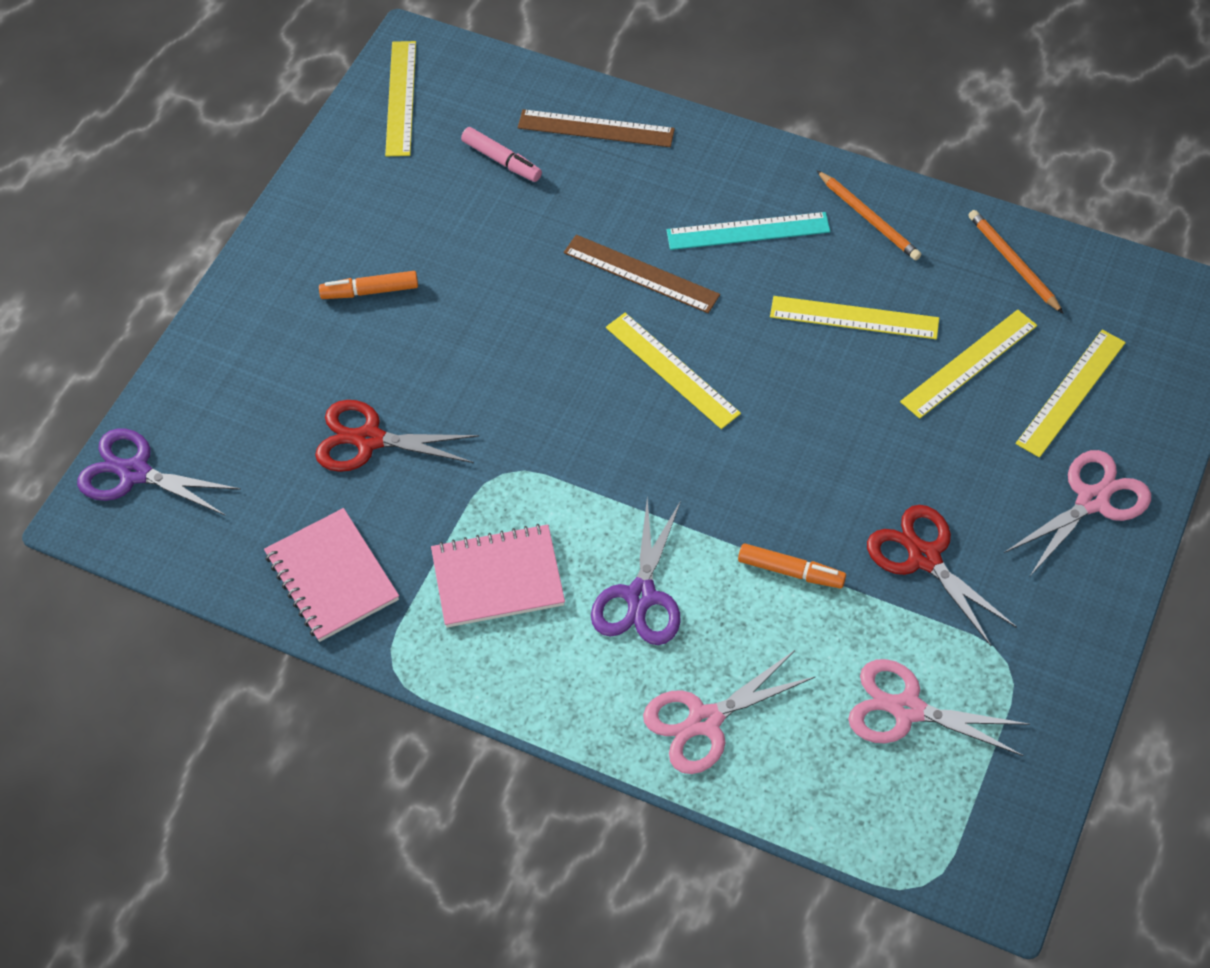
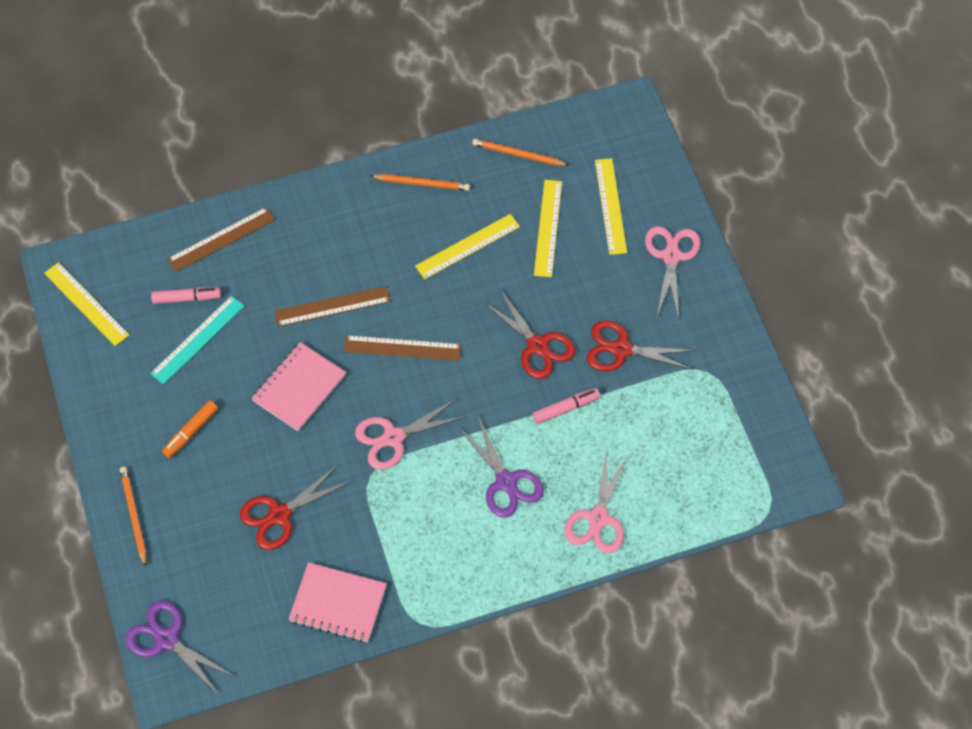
camera: 45 degrees left, 5 degrees up
(134, 473) = (167, 639): purple scissors -> purple scissors turned 60 degrees clockwise
(232, 329) = (134, 515): none -> orange pencil
(498, 578) = (425, 532): pink notebook -> pink notebook (299, 388)
(672, 370) = (402, 348): yellow ruler -> brown ruler
(748, 231) = (365, 238): turquoise ruler -> turquoise ruler (198, 339)
(791, 571) = (566, 408): orange marker -> pink marker
(827, 480) = (538, 346): none -> red scissors
(907, 709) = (684, 433): pink scissors -> pink scissors (393, 437)

